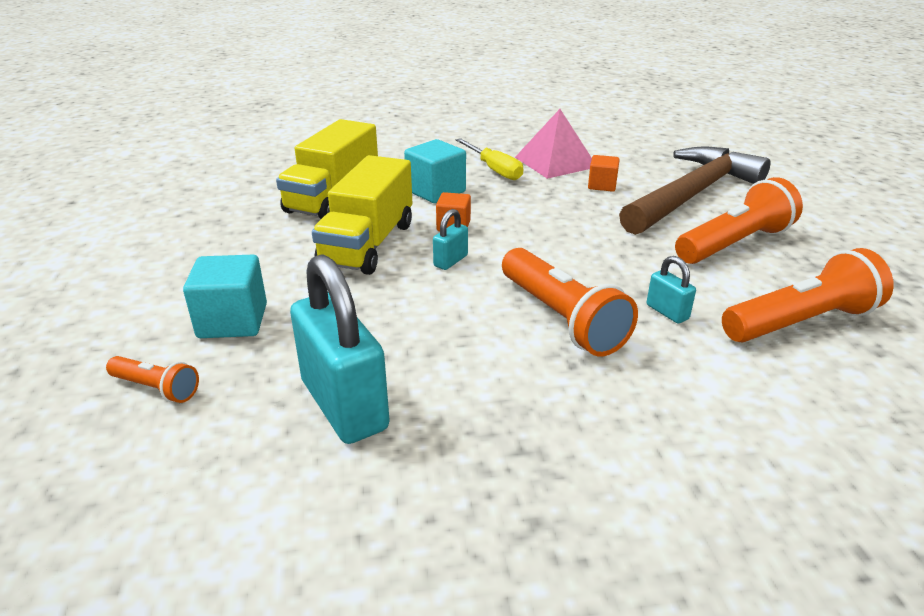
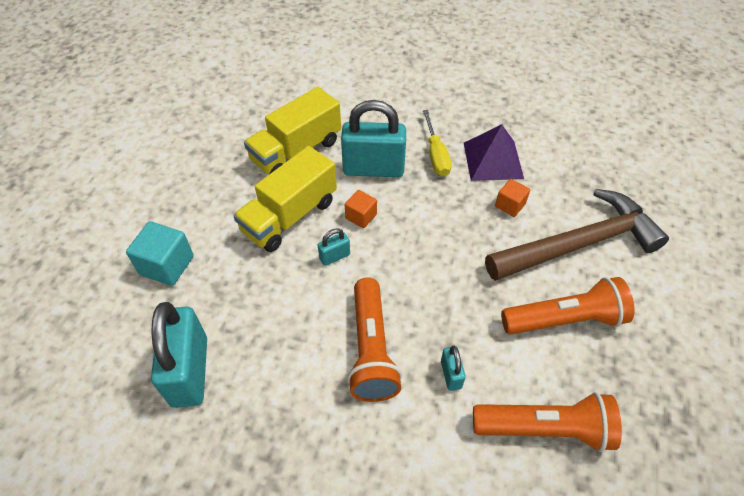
camera: 25 degrees right, 20 degrees up
(156, 388) = (99, 310): orange flashlight -> none
(436, 191) = (373, 169): turquoise cube -> turquoise padlock
(555, 162) = (493, 160): pink pyramid -> purple pyramid

